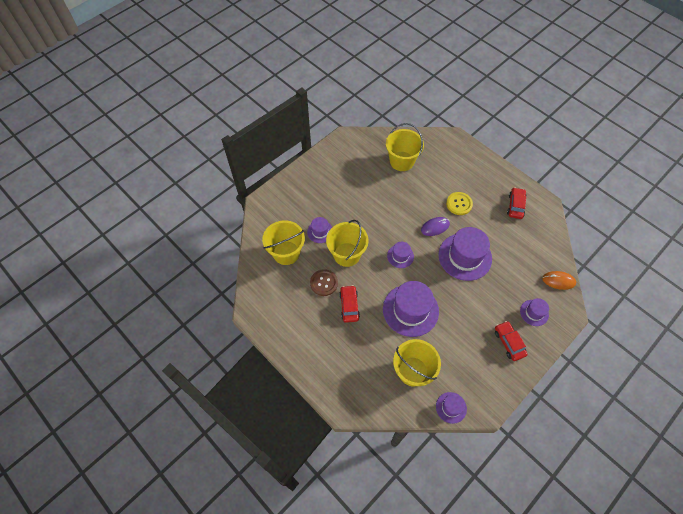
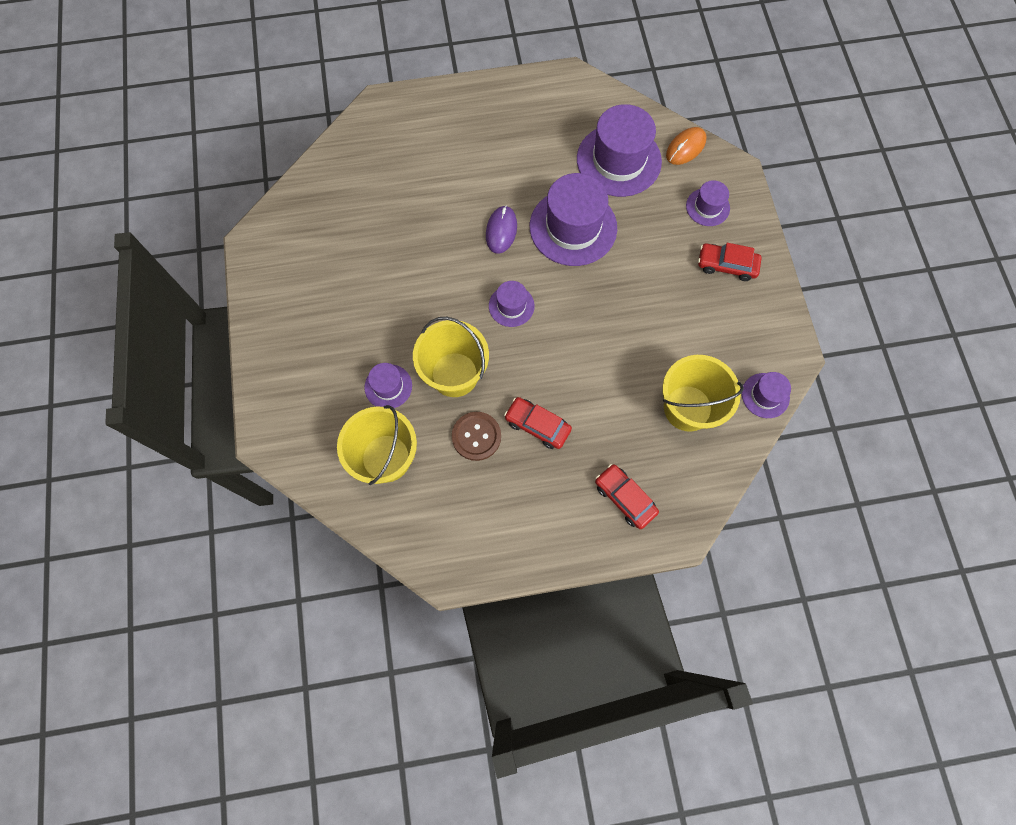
camera: 55 degrees left, 10 degrees up
(401, 161) = (361, 196): yellow bucket -> none
(410, 310) = (601, 350): purple hat -> purple hat (618, 160)
(459, 204) = (489, 176): yellow button -> none
(515, 206) = (546, 113): red car -> red car (625, 498)

